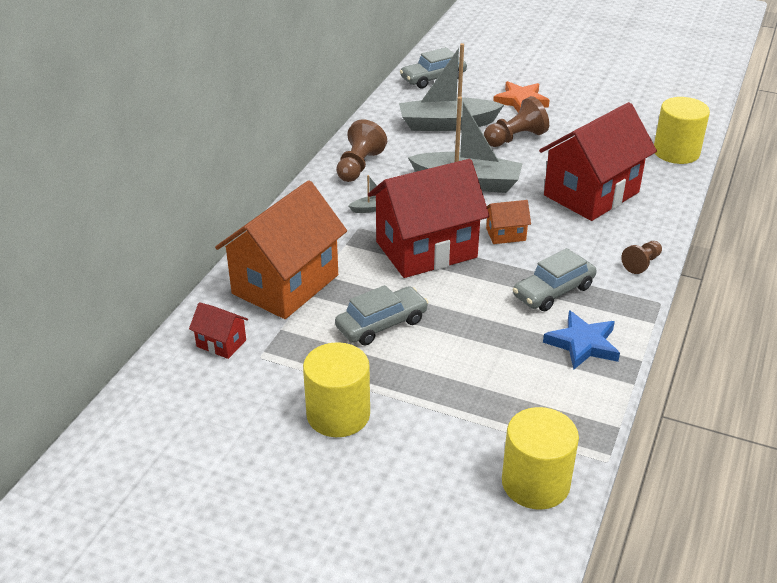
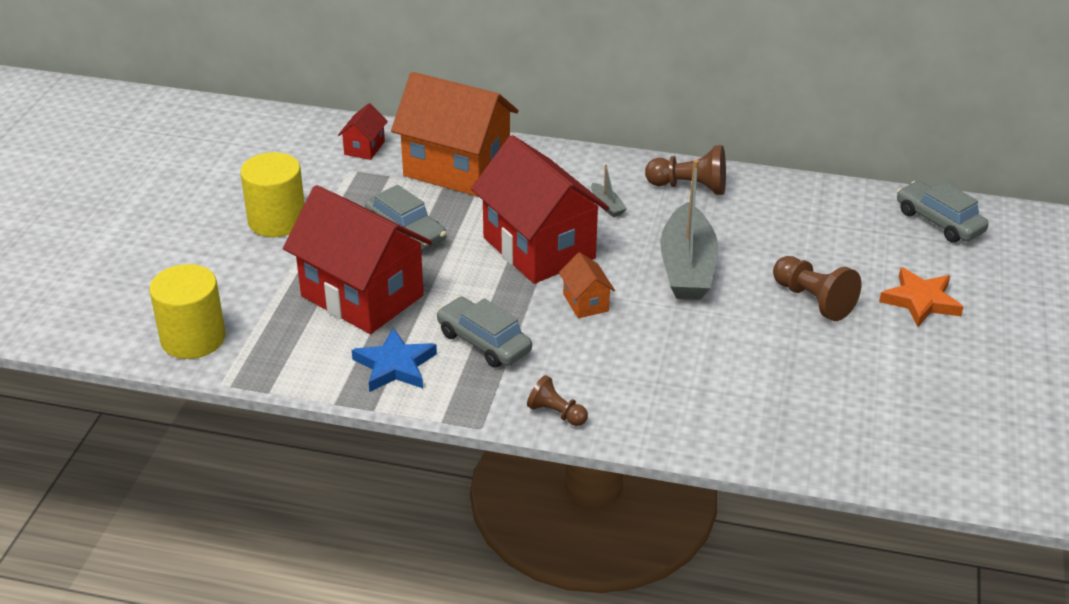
camera: 80 degrees right, 0 degrees up
(447, 124) = (820, 242): grey boat -> none
(591, 194) = (701, 370): red house -> red house (362, 296)
(676, 152) = (850, 455): yellow cylinder -> none

